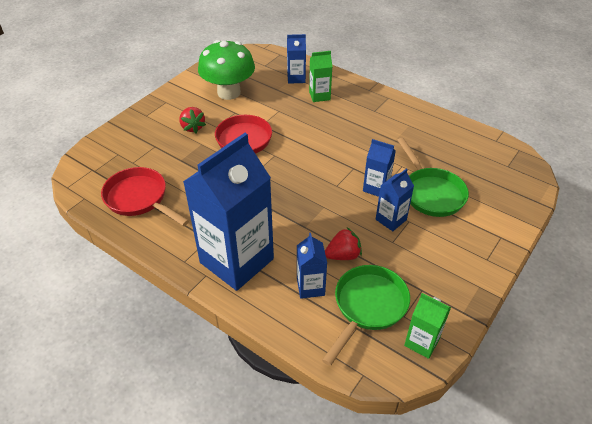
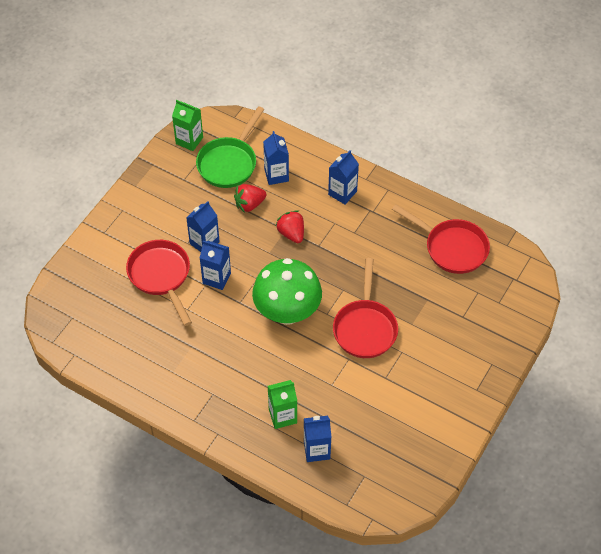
camera: 175 degrees right, 10 degrees up
(193, 127) = (429, 348): red strawberry -> red strawberry (291, 233)
(229, 92) = (401, 413): green mushroom -> green mushroom (287, 312)
(236, 260) = (342, 193): blue carton -> blue carton, size x0.45
(431, 193) = (161, 276): green pan -> red pan

